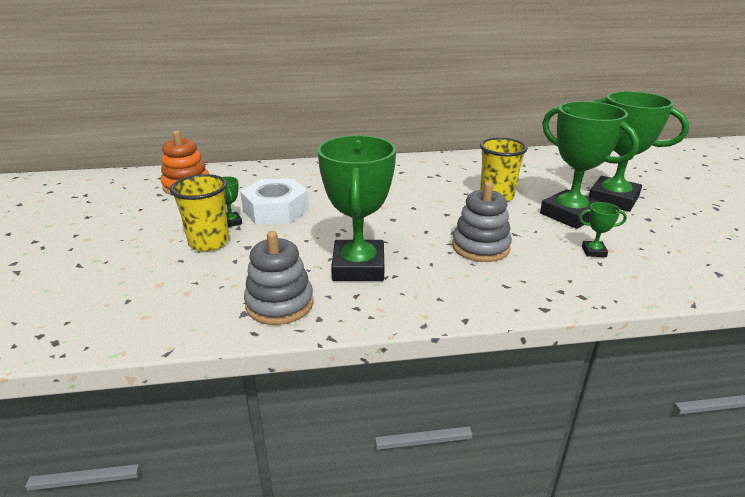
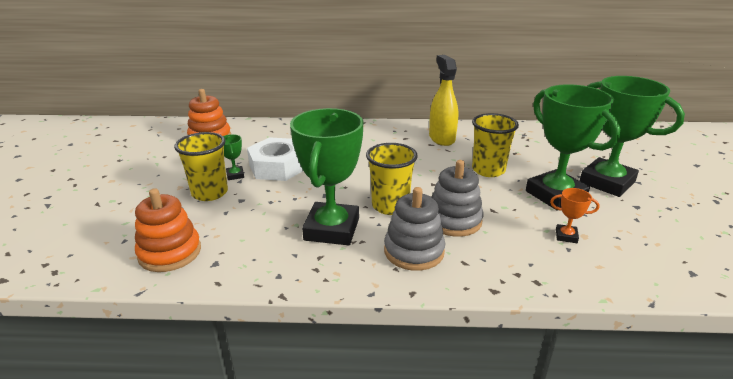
camera: 10 degrees right, 0 degrees up
(187, 308) = (170, 253): none -> orange stacking toy
(279, 304) = (249, 258): grey stacking toy -> grey stacking toy (414, 251)
(411, 239) = (390, 206): none -> yellow cup
(438, 169) = (441, 138): none -> yellow spray bottle
(594, 251) = (566, 236): green trophy -> orange trophy

